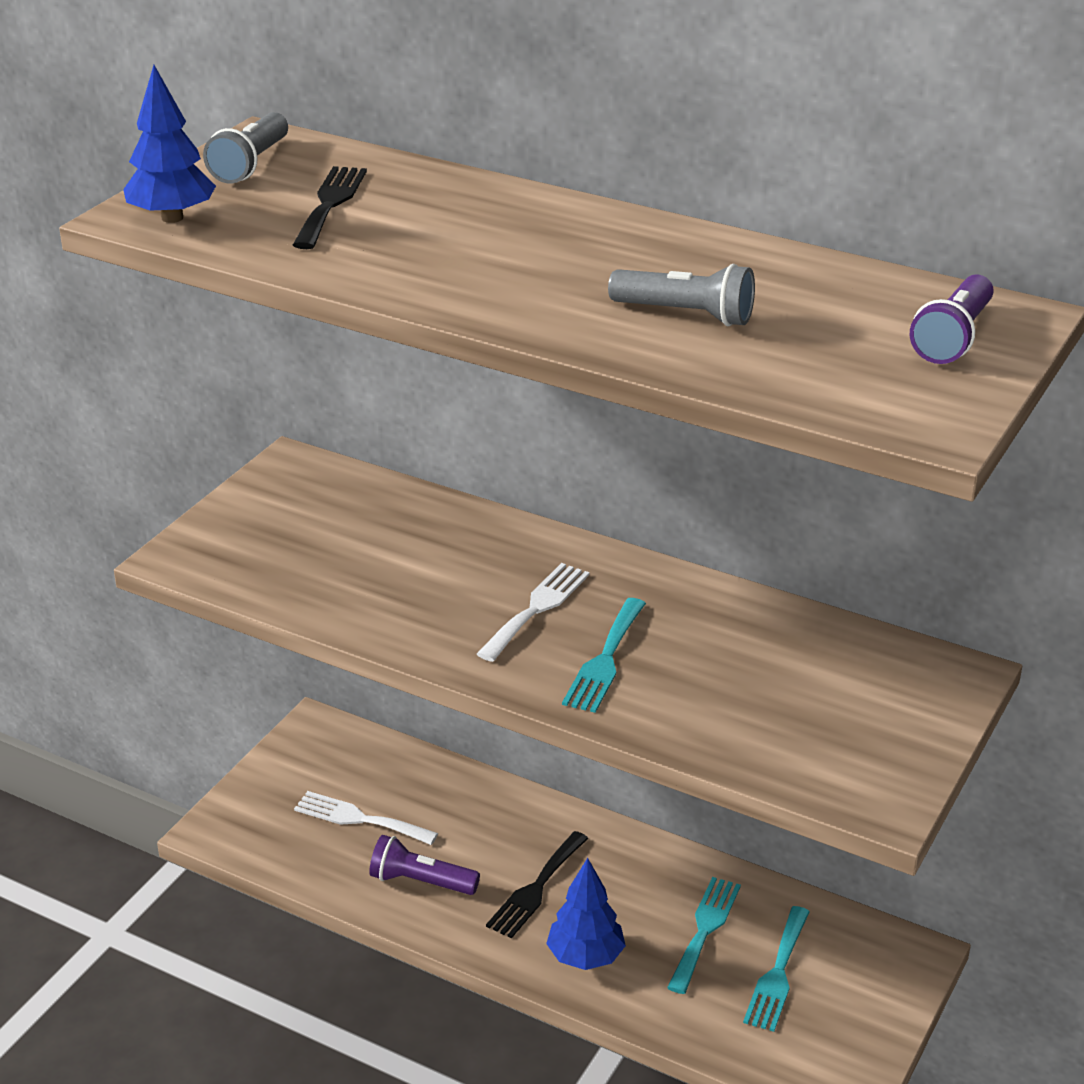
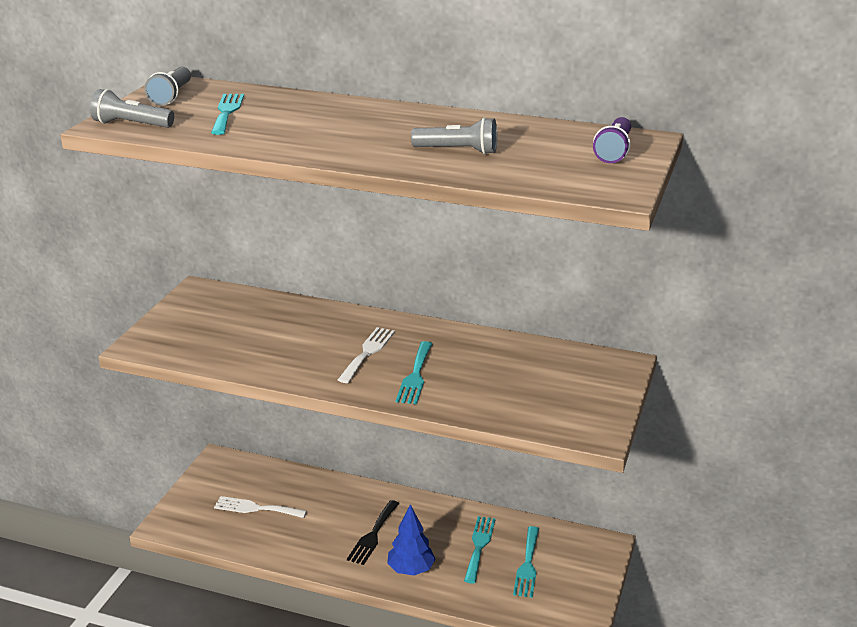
camera: 10 degrees left, 5 degrees down
(172, 218) = (131, 125): blue tree -> grey flashlight
(330, 204) = (227, 112): black fork -> turquoise fork
(420, 881) = (301, 539): purple flashlight -> none

